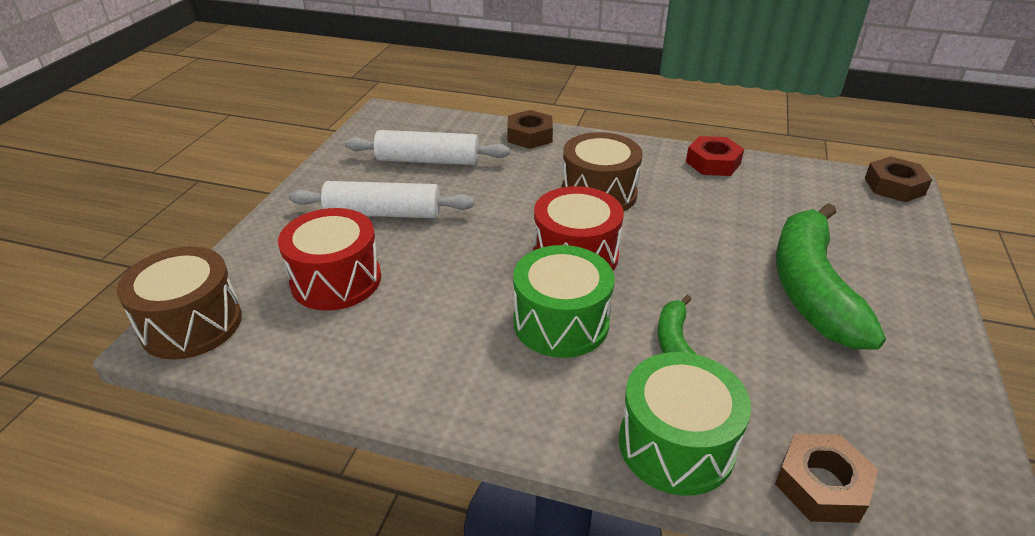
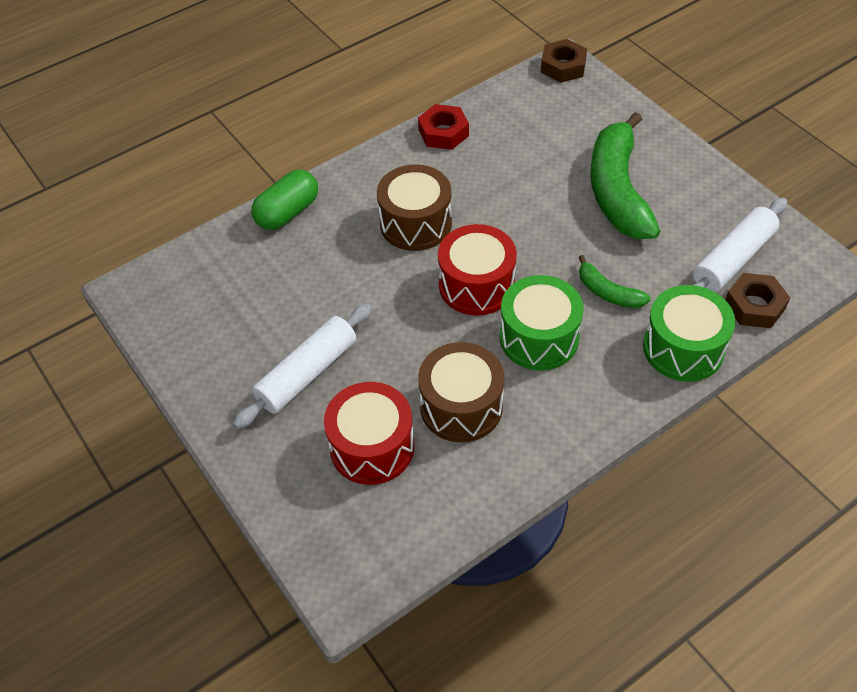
camera: 50 degrees left, 15 degrees up
(191, 324) = (343, 568): brown drum -> brown drum (461, 406)
(428, 160) = (254, 302): white rolling pin -> white rolling pin (733, 259)
(529, 136) = (287, 212): brown nut -> green capsule
(811, 288) = (617, 190): green banana -> green banana turned 45 degrees clockwise

